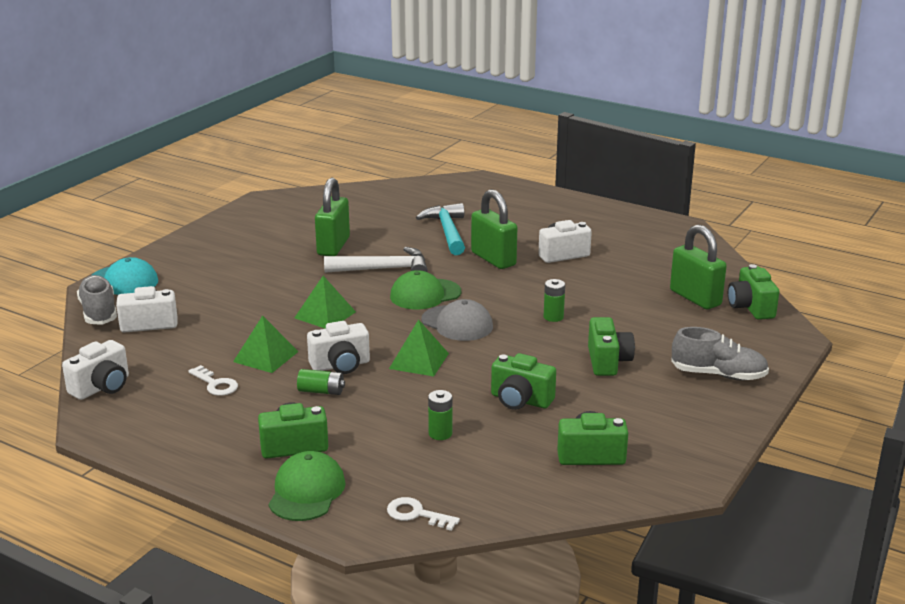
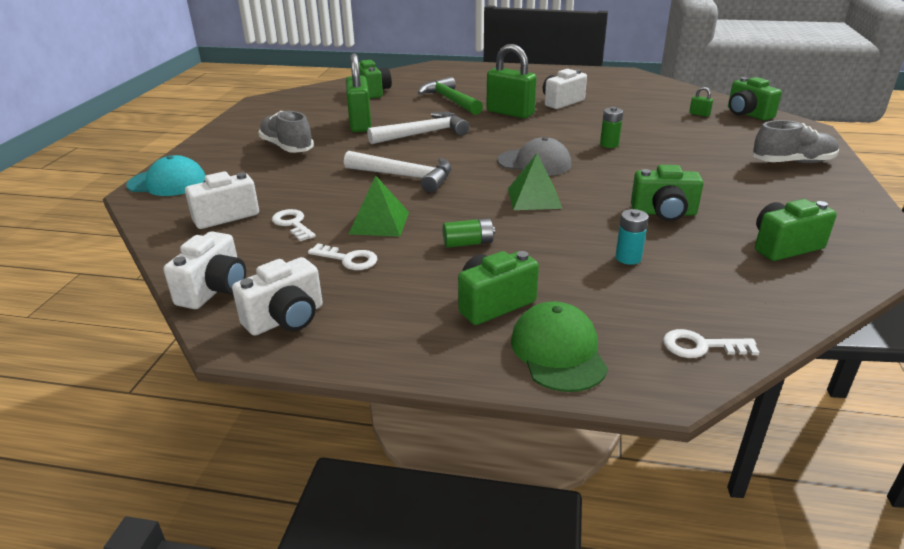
camera: 20 degrees left, 5 degrees up
(99, 312) = (158, 215): grey shoe -> grey shoe (287, 147)
(196, 343) = (292, 224): none -> white key
(325, 315) = (405, 176): green pyramid -> white hammer
(340, 365) = (464, 216): white camera -> white camera (286, 319)
(425, 294) = (481, 146): green cap -> none
(440, 434) = (628, 258): green battery -> turquoise battery
(447, 231) = (450, 100): turquoise hammer -> green hammer
(608, 361) = (695, 169): green camera -> green camera (374, 92)
(695, 298) = (699, 114): green padlock -> green padlock, size x0.41

